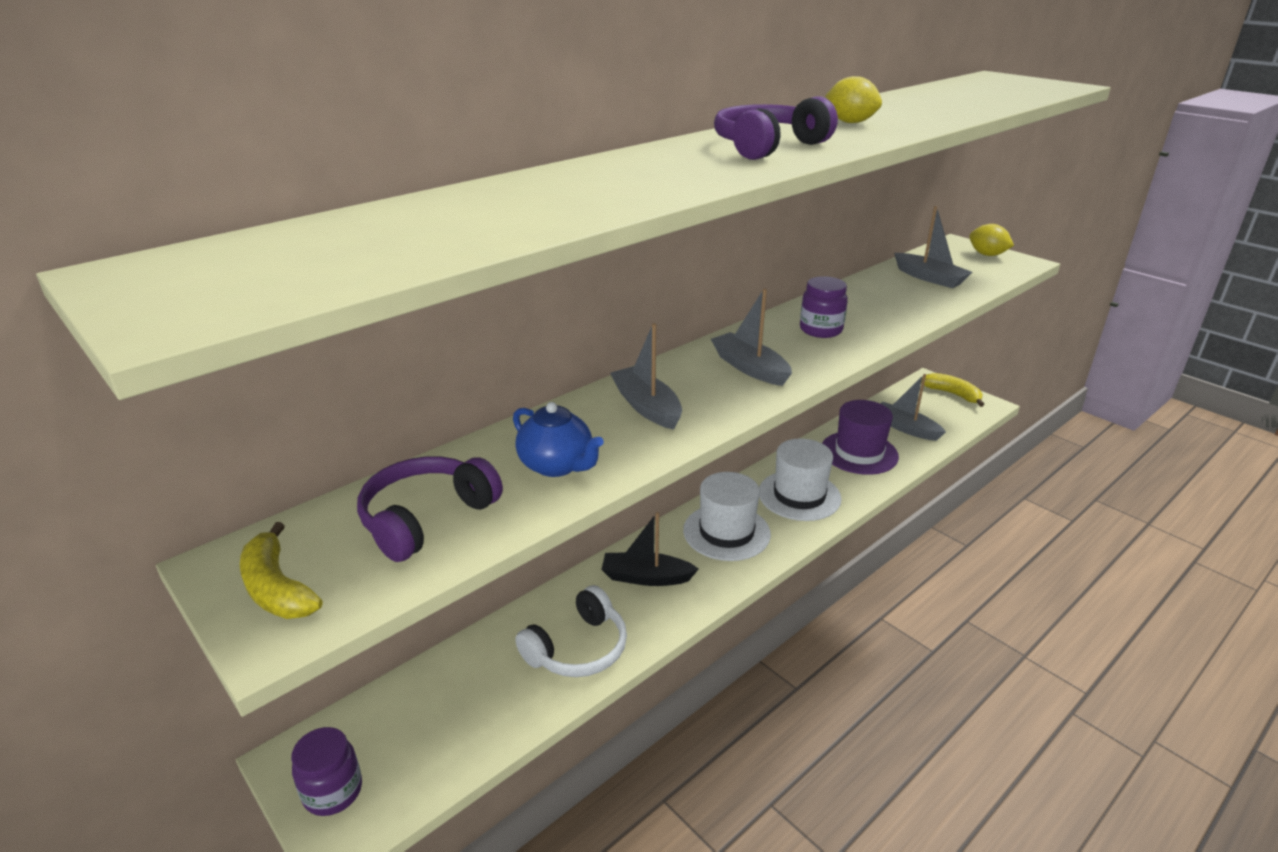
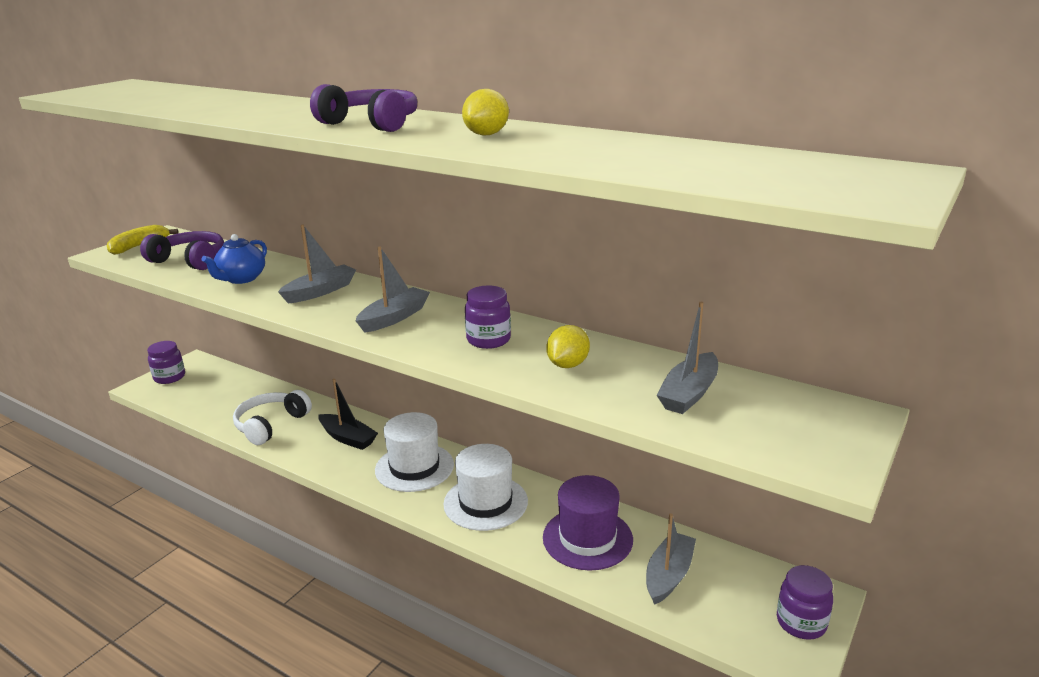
camera: 75 degrees right, 5 degrees down
(578, 649) = (271, 425): white headphones -> white headphones turned 90 degrees clockwise
(646, 577) = (348, 438): black boat -> black boat turned 135 degrees clockwise
(952, 394) = (801, 622): yellow banana -> purple jar
(987, 255) = (834, 437): yellow lemon -> yellow lemon (567, 365)

